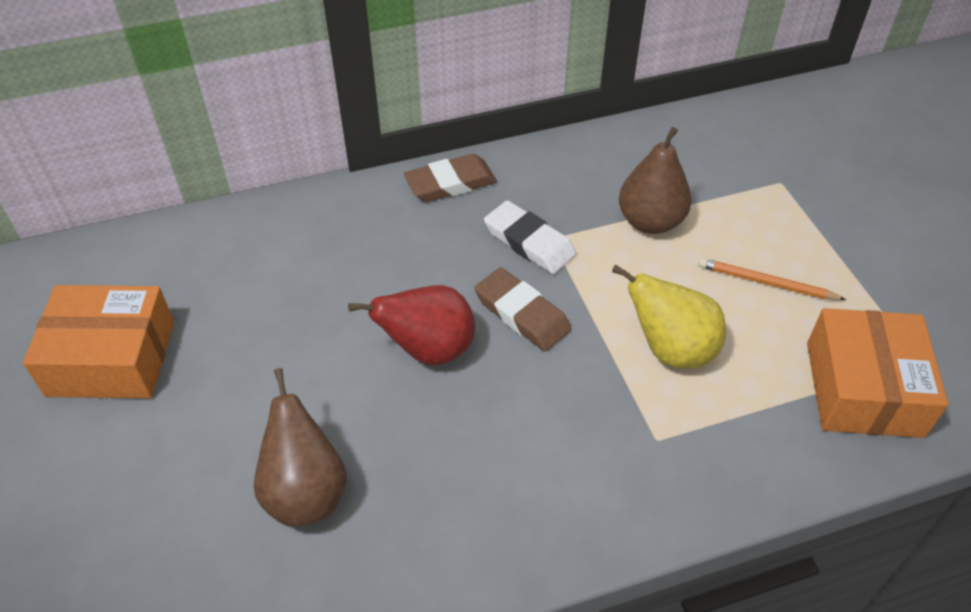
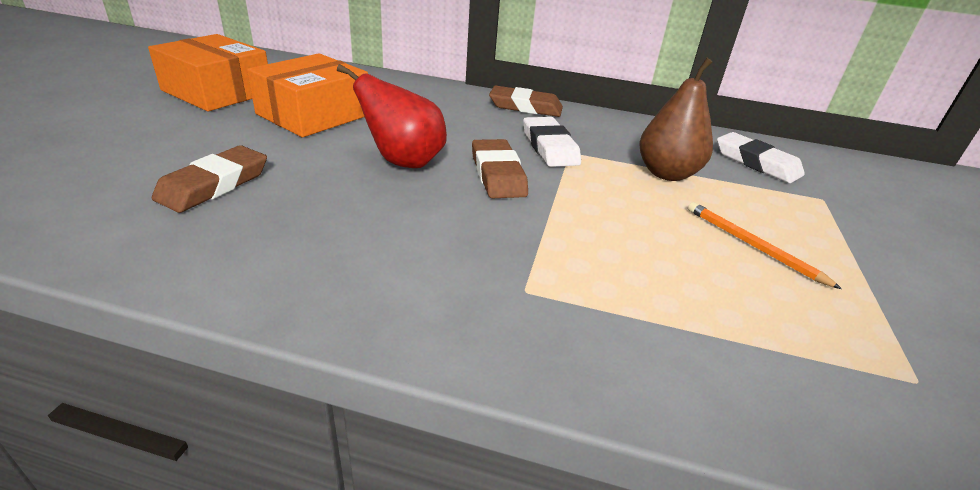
camera: 30 degrees right, 15 degrees down
(306, 492) = (214, 185): brown pear -> brown eraser
(671, 350) = (606, 243): yellow pear -> none
(707, 157) = (756, 163): none -> white eraser
(863, 389) = (813, 367): orange box -> orange box (313, 114)

